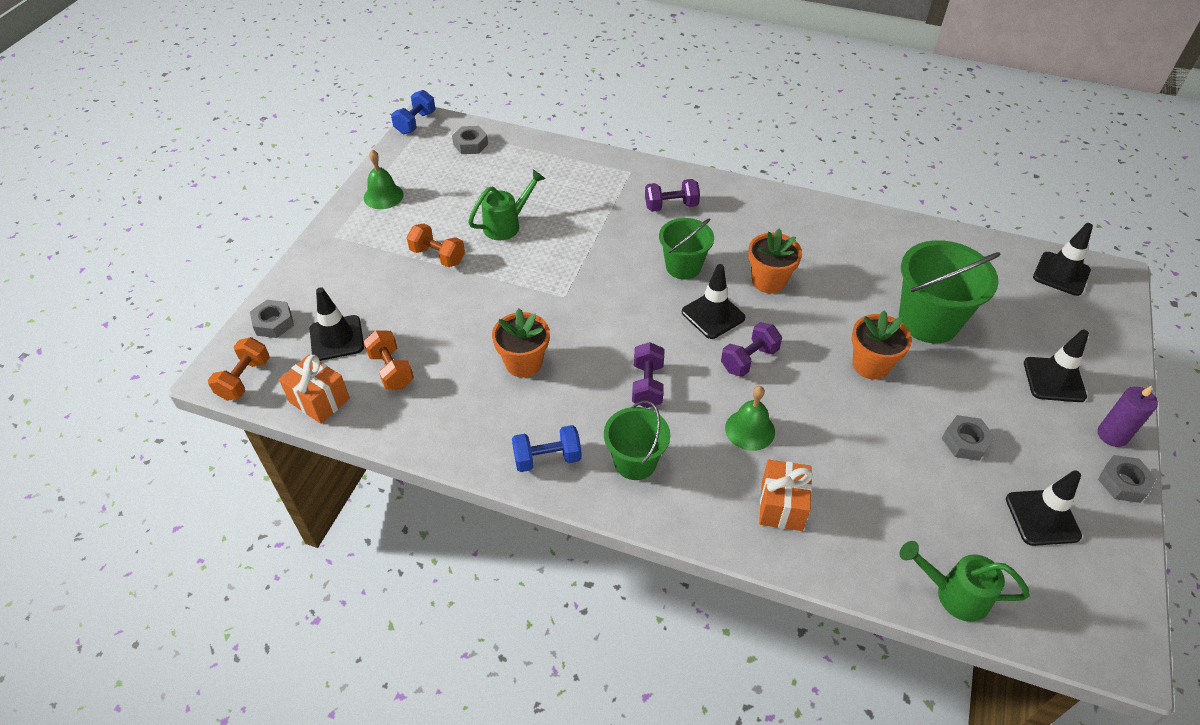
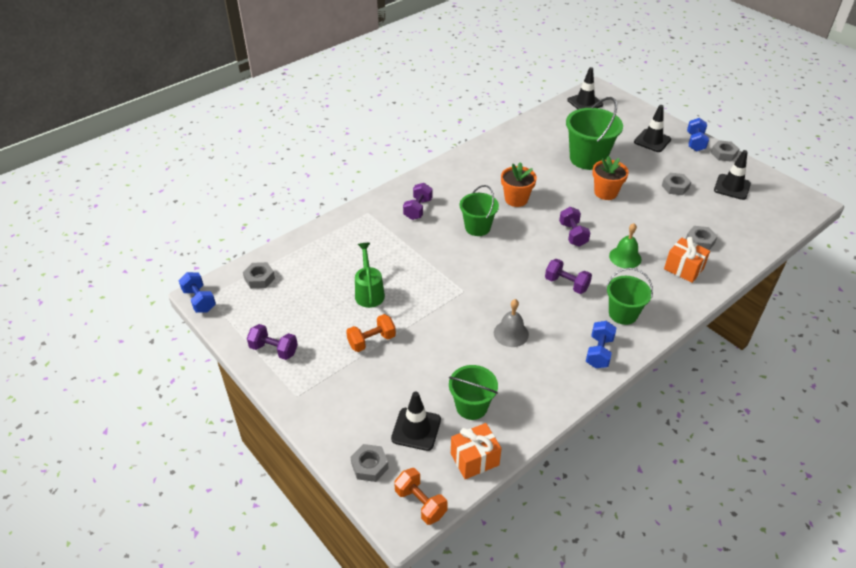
camera: 60 degrees left, 5 degrees down
(383, 196) = (274, 350): green bell -> purple dumbbell
(391, 370) = (471, 406): orange dumbbell -> green bucket
(523, 363) = (511, 333): orange flower pot -> grey bell
(713, 315) = (527, 233): black traffic cone -> none
(862, 509) = (700, 241): none -> grey nut
(953, 594) = (763, 236): green watering can -> none
(1112, 435) = (695, 142): purple candle -> blue dumbbell

